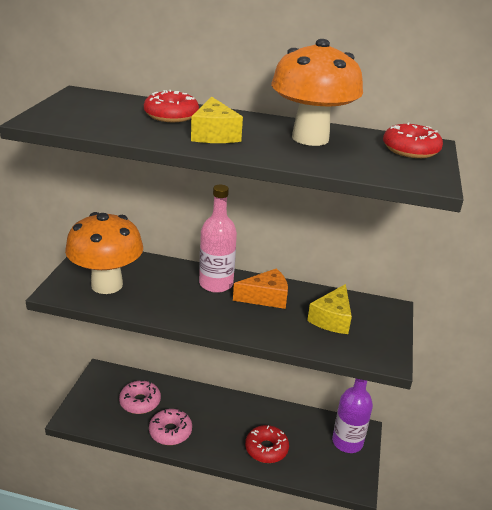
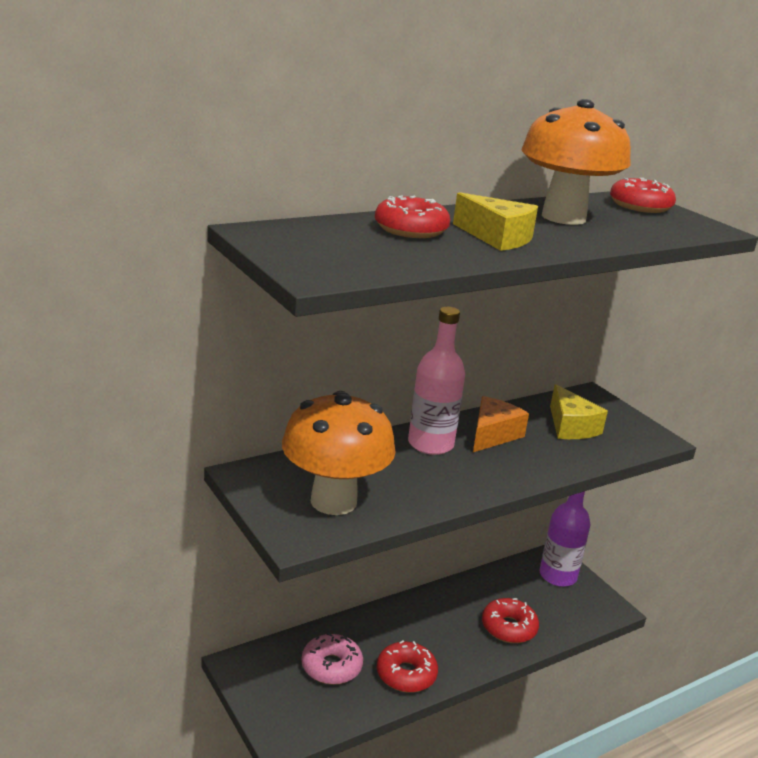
camera: 45 degrees left, 5 degrees down
(170, 431) = (406, 674): pink donut -> red donut

